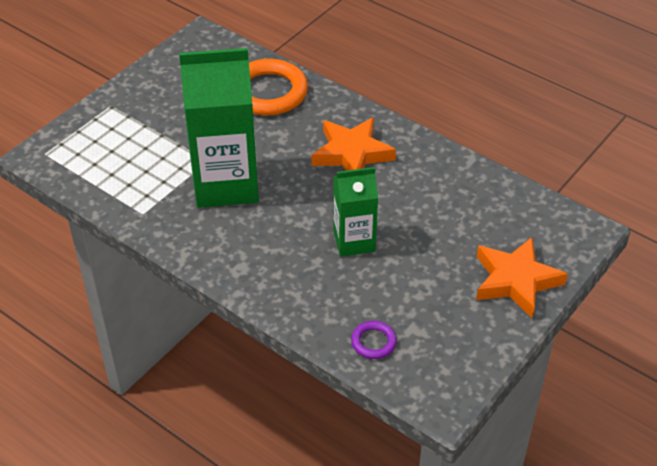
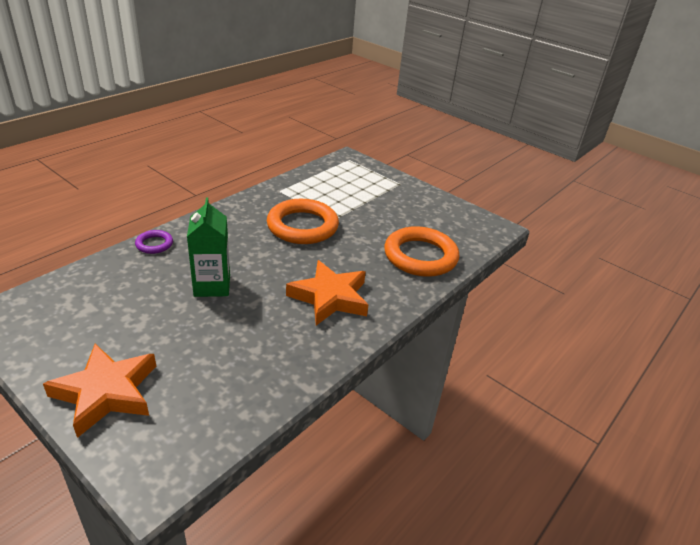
camera: 90 degrees right, 10 degrees down
(226, 184) = (302, 226): green carton -> orange ring
(373, 342) = (89, 283): purple ring -> purple ring (154, 244)

